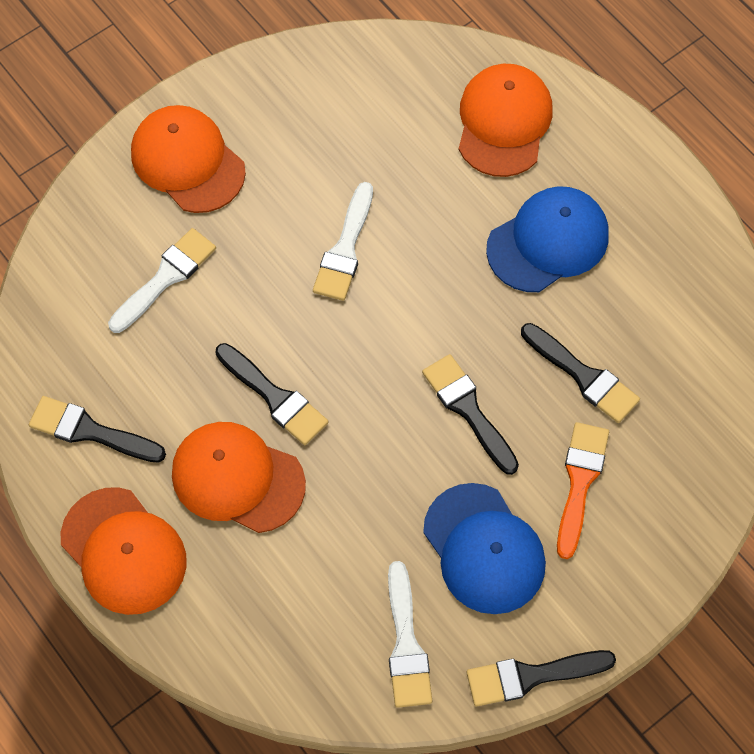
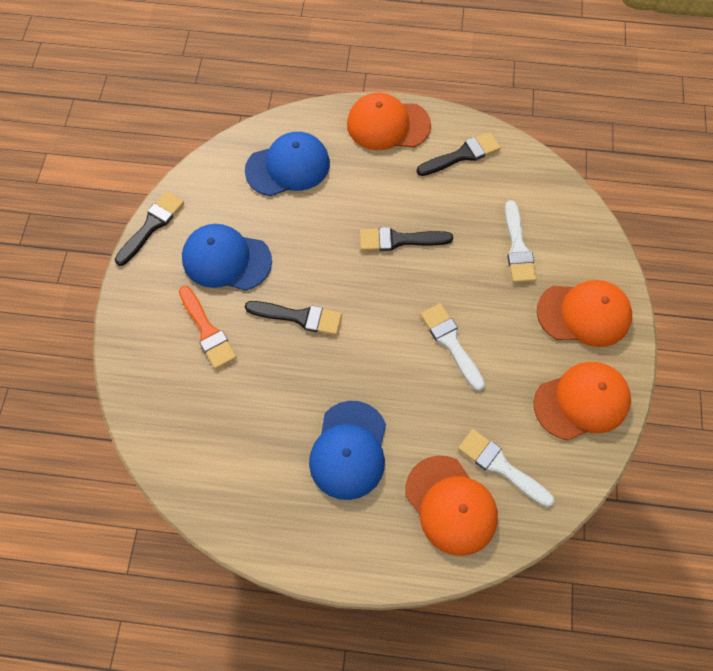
camera: 135 degrees right, 0 degrees up
(237, 478) = (374, 192): orange cap -> orange cap (582, 401)
(298, 606) = (288, 167): none -> blue cap
(406, 643) = (224, 192): white brush -> white brush (501, 466)
(583, 376) = (256, 388): black brush -> none

